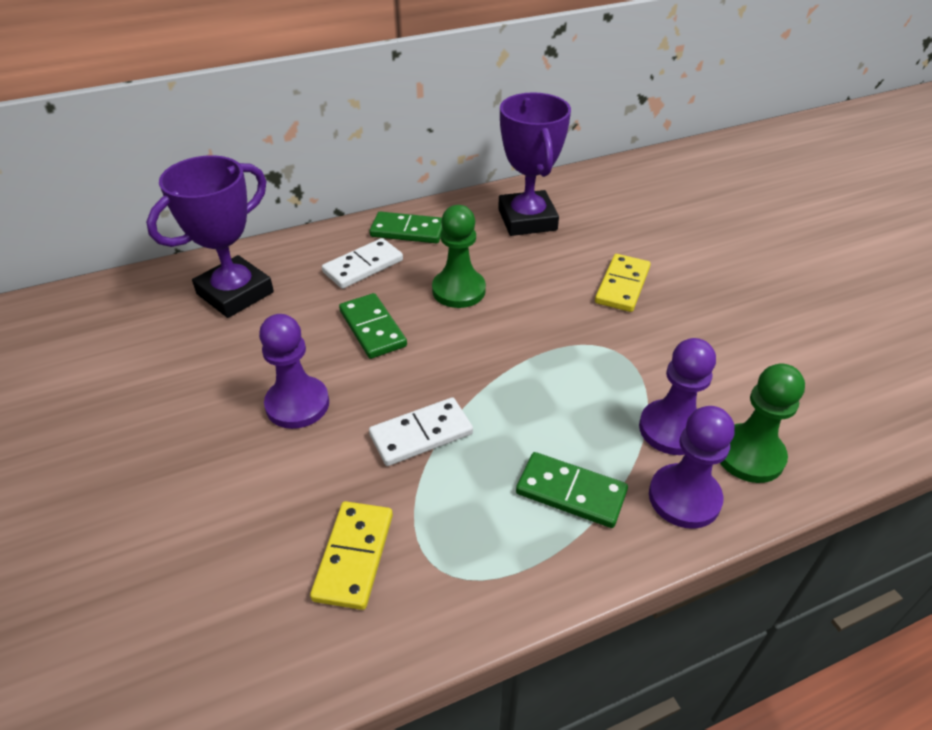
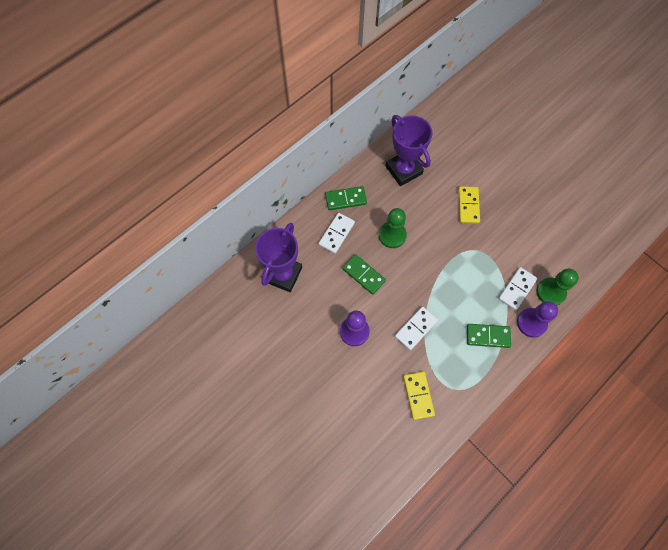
camera: 20 degrees left, 25 degrees up
(671, 429) = (517, 289): purple pawn -> white domino

